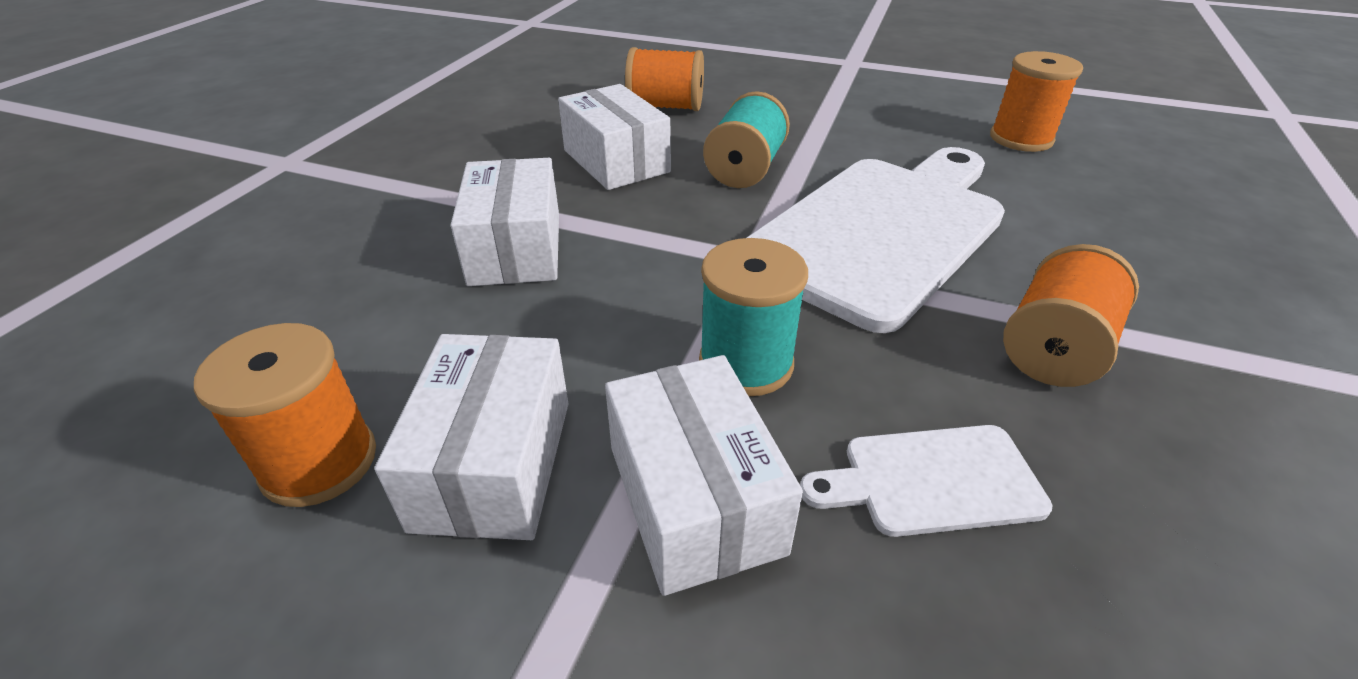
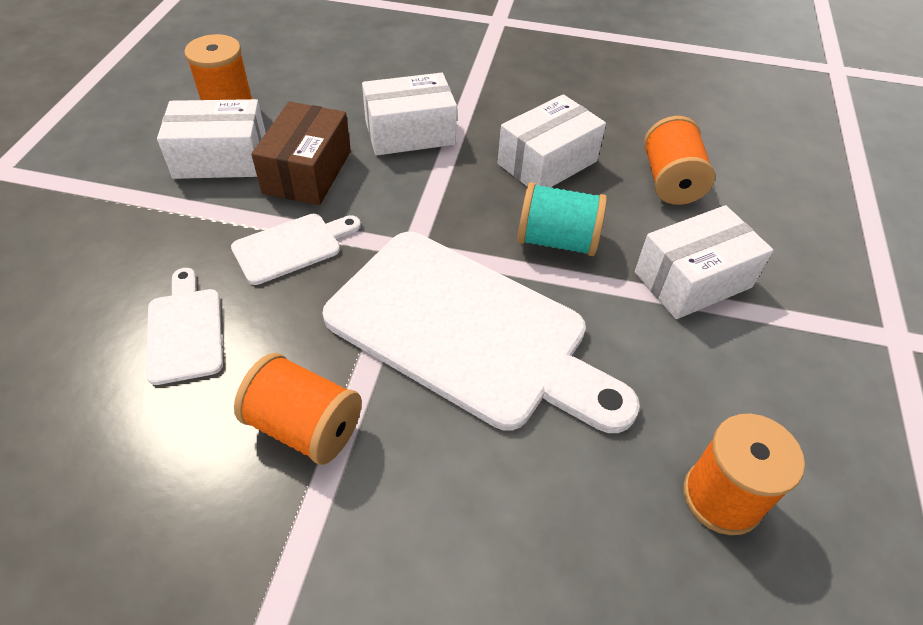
camera: 80 degrees right, 10 degrees up
(572, 348) = (307, 172): none -> brown box
(695, 498) = (188, 230): white box -> white box (693, 280)
(746, 363) = (292, 247): turquoise spool -> white cutting board

